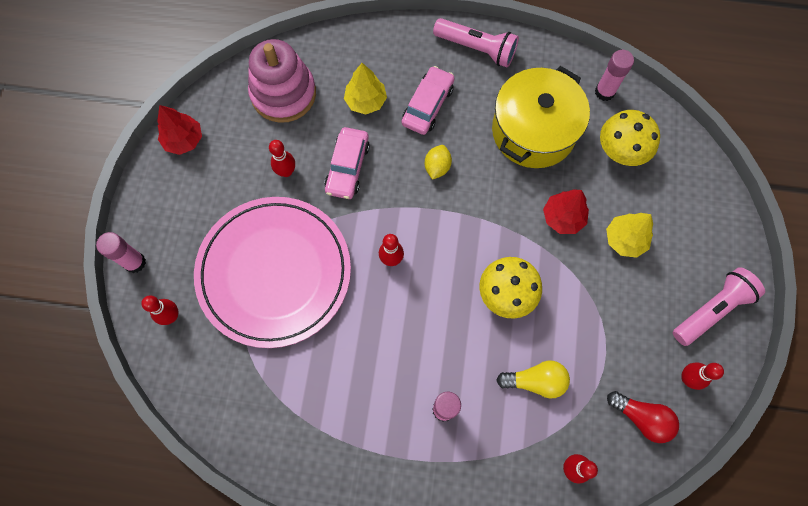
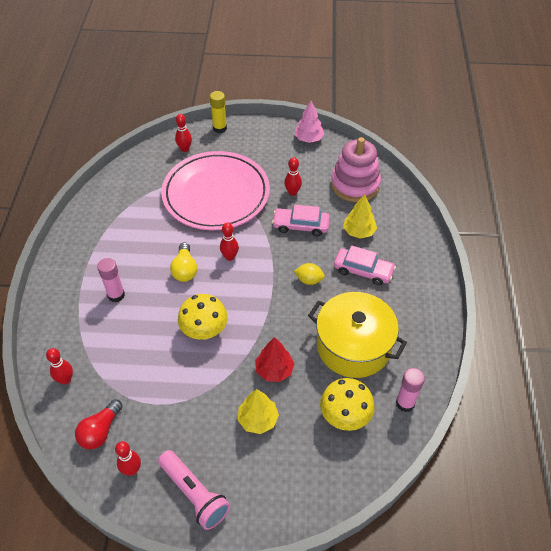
camera: 85 degrees right, 20 degrees down
(135, 262) = (219, 128): pink glue stick -> yellow glue stick
(184, 140) = (309, 139): red tree -> pink tree
(477, 49) = (425, 301): pink flashlight -> none
(535, 381) = (134, 353): yellow light bulb -> yellow light bulb (185, 269)

